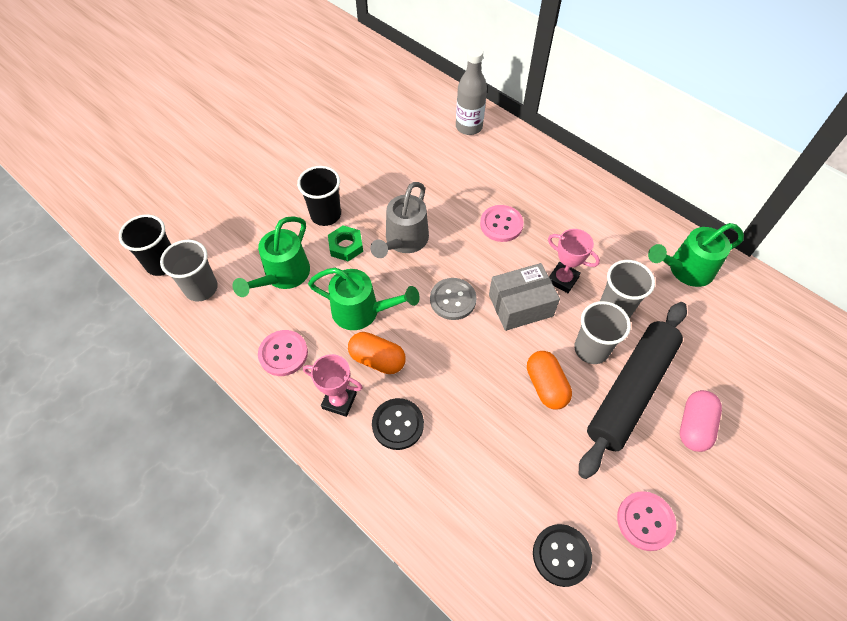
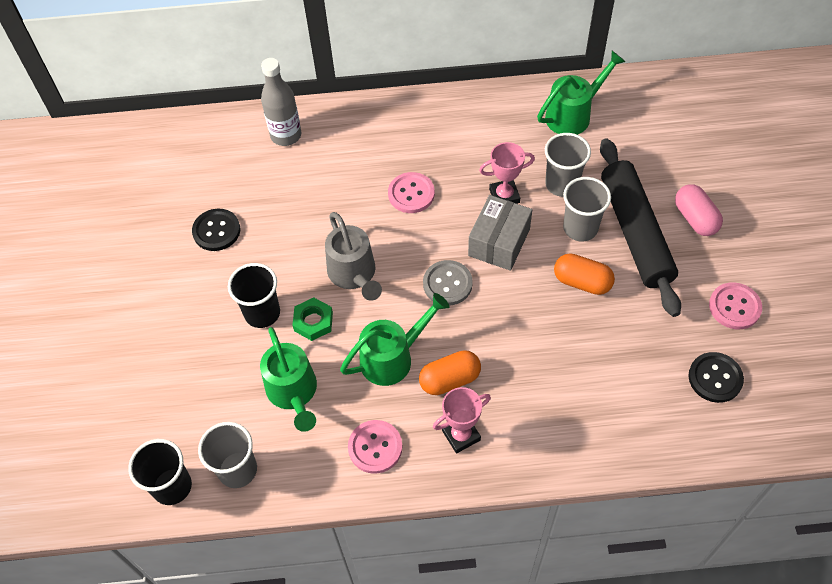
camera: 45 degrees left, 0 degrees up
(398, 424) = (521, 408): black button -> black button (216, 231)
(685, 270) = (573, 114): green watering can -> green watering can turned 150 degrees counterclockwise

